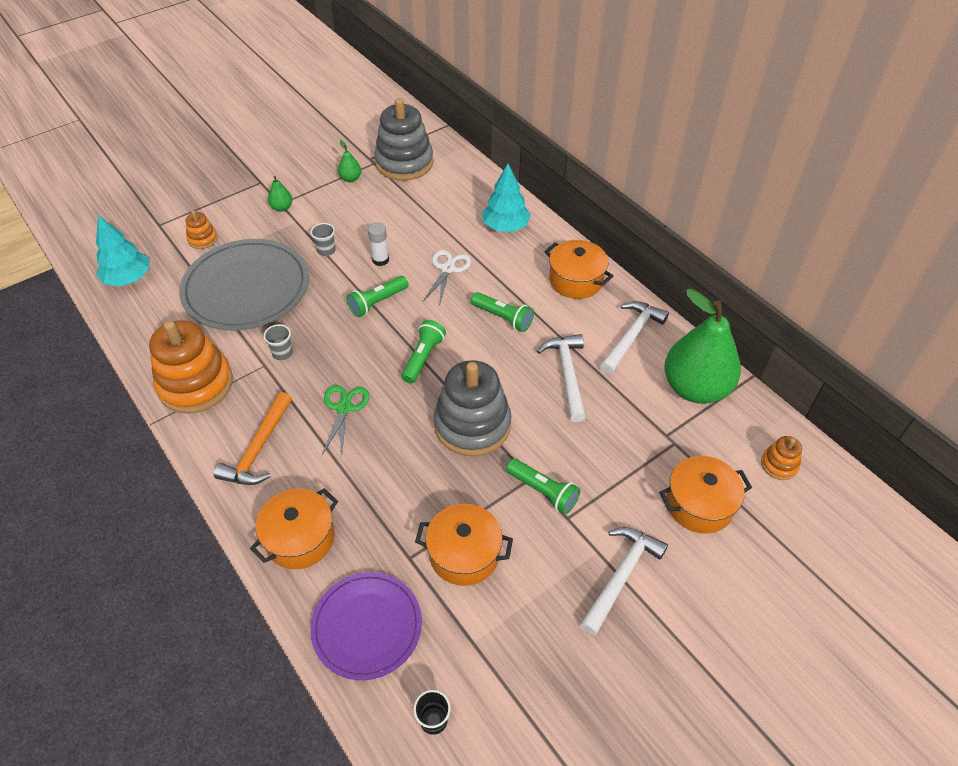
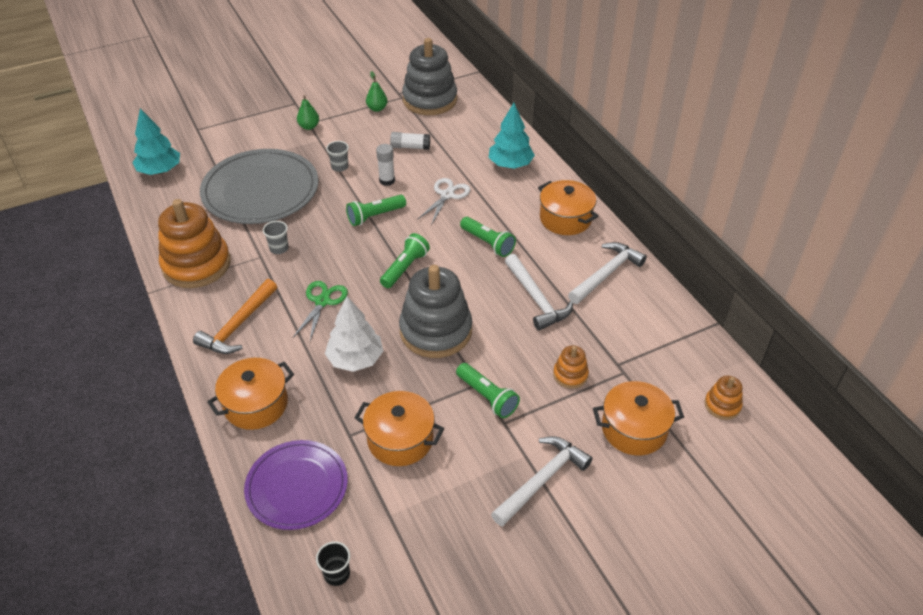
camera: 10 degrees right, 5 degrees down
(203, 239) = (232, 145): orange stacking toy -> orange stacking toy (570, 375)
(395, 469) = (355, 359): none -> white tree
(396, 218) = (410, 147): none -> white glue stick
(567, 374) = (536, 299): white hammer -> white hammer turned 150 degrees clockwise
(695, 388) = (657, 327): green pear -> none

